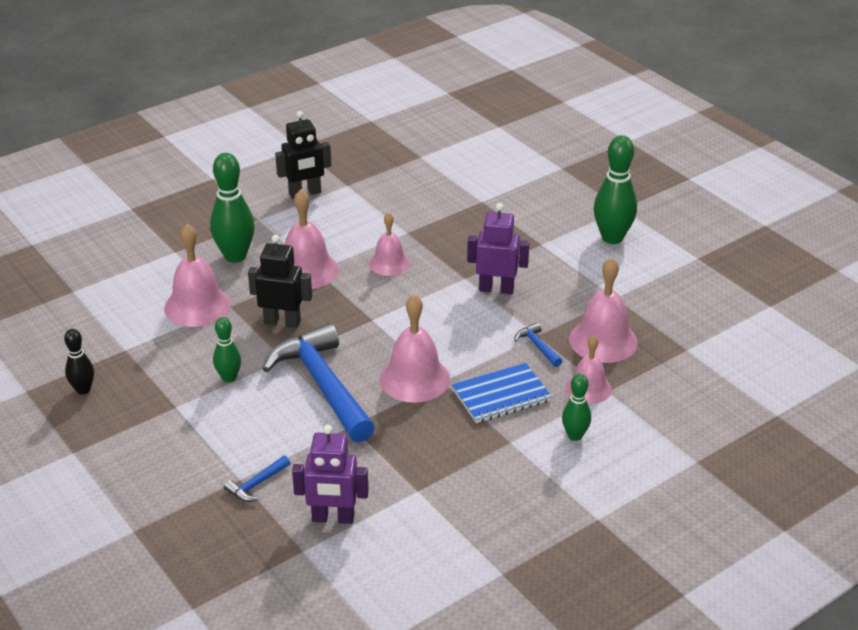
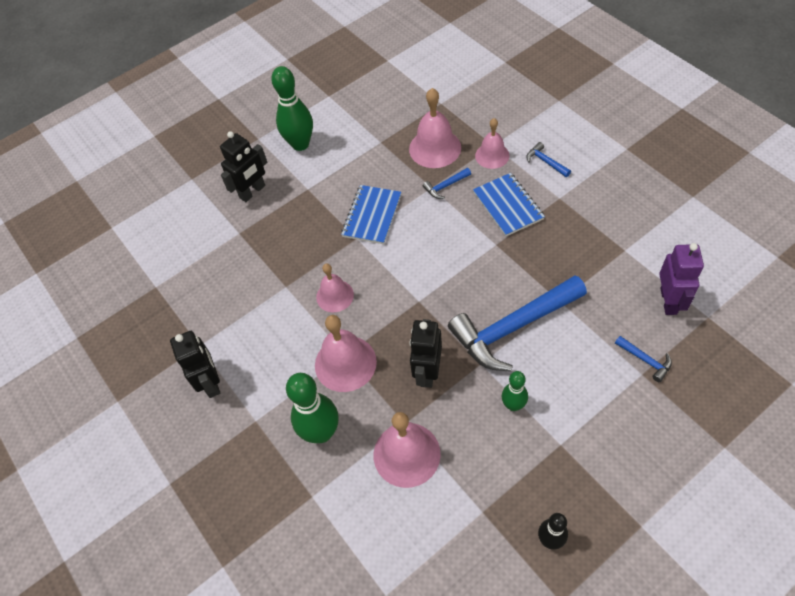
camera: 85 degrees left, 20 degrees up
(414, 379) = (495, 263): pink bell -> none
(496, 289) = (372, 216): purple robot -> blue notebook
(539, 207) = (252, 192): none -> black robot
(575, 435) = (545, 162): green bowling pin -> blue hammer

